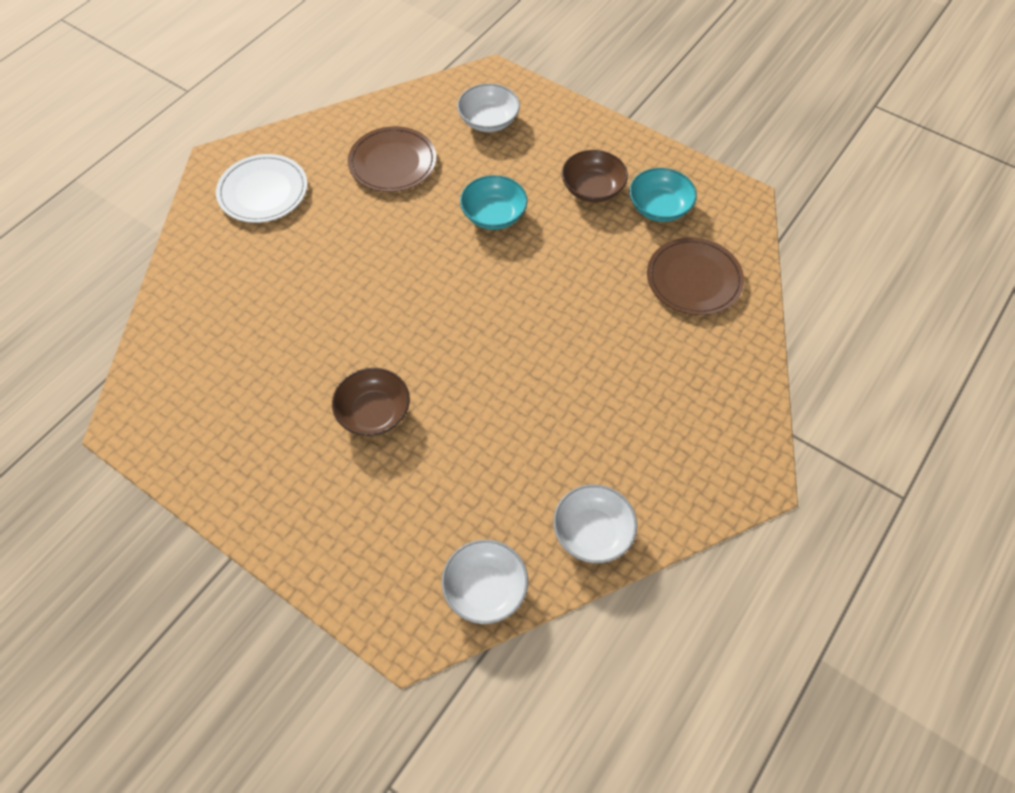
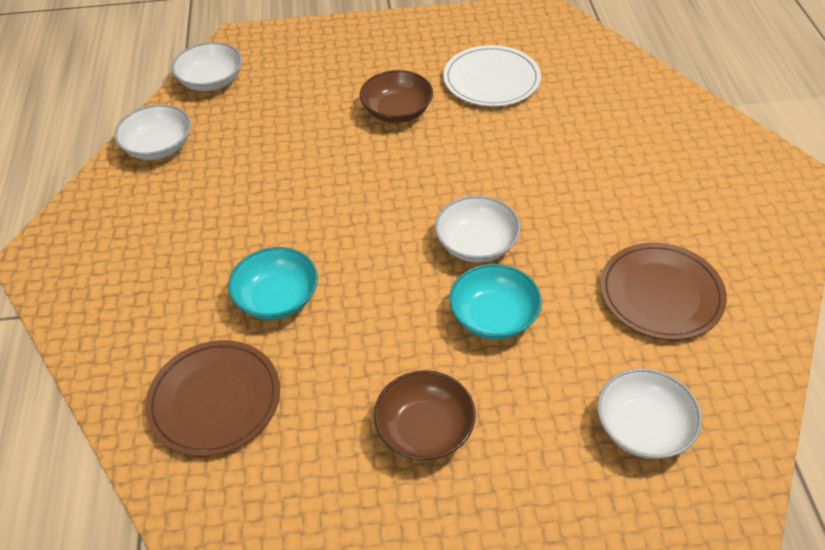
camera: 140 degrees right, 10 degrees down
(263, 191) = (718, 183): white plate -> white plate (491, 80)
(450, 262) = (476, 244): none -> white bowl
(659, 207) = (324, 466): turquoise bowl -> turquoise bowl (277, 298)

